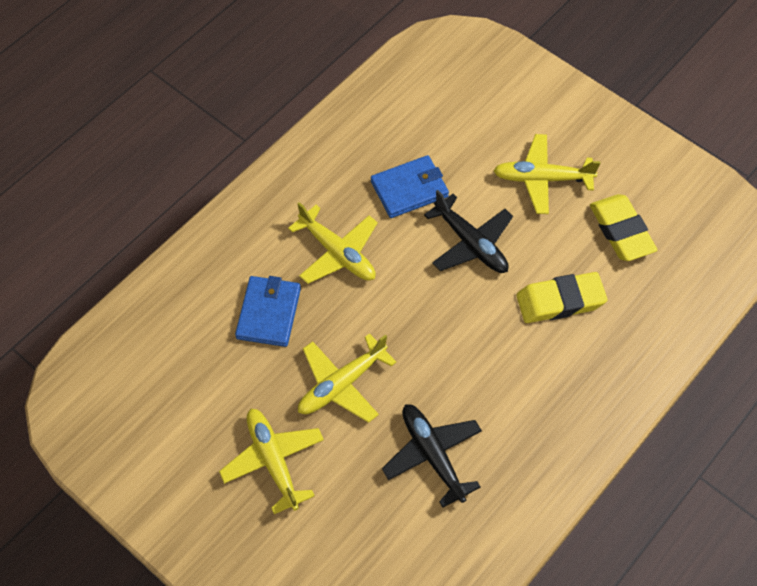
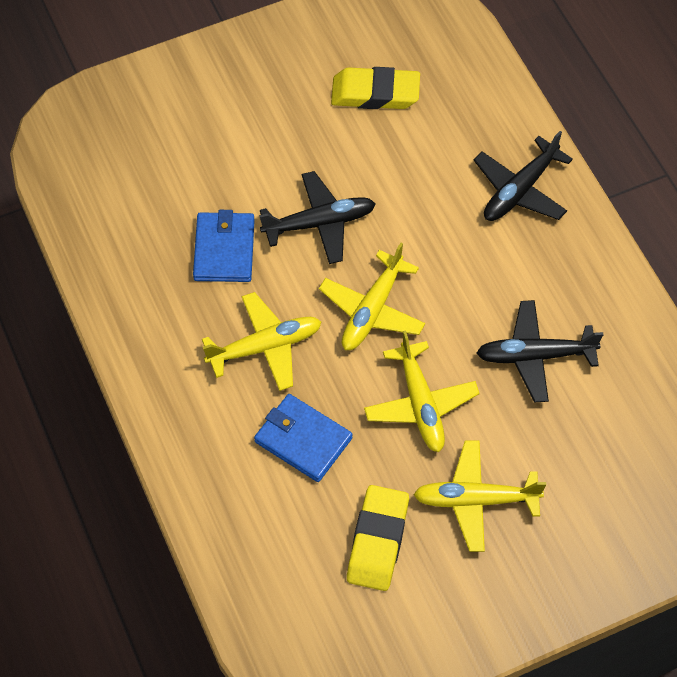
camera: 65 degrees left, 0 degrees up
(542, 179) = (279, 130): yellow plane -> yellow plane (372, 310)
(560, 301) = (424, 178): yellow eraser -> yellow eraser (377, 541)
(592, 379) = (519, 190): none -> black plane

